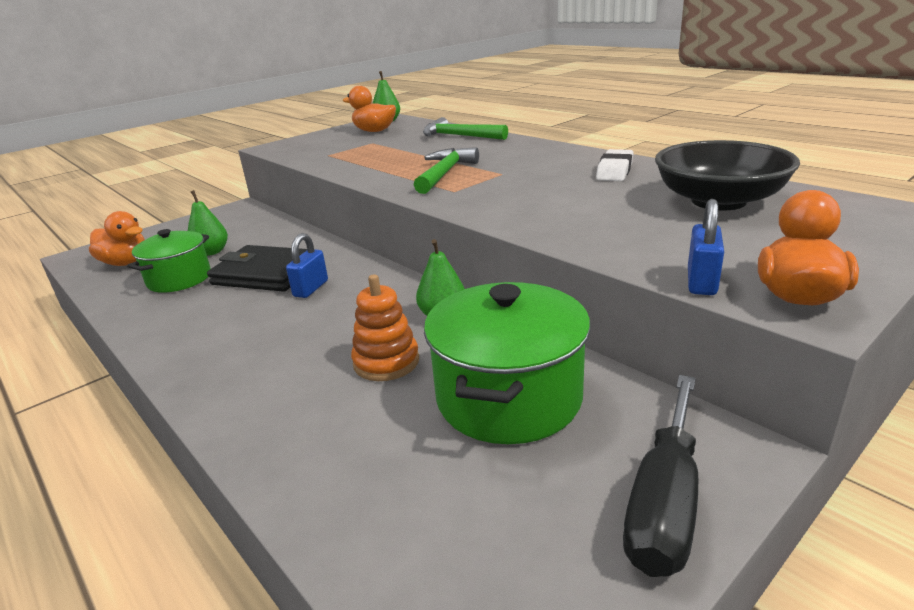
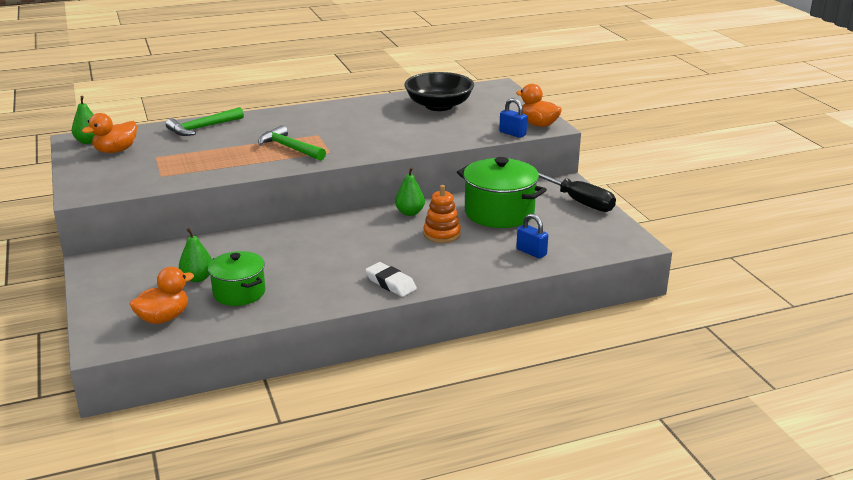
camera: 70 degrees left, 0 degrees up
(266, 273) = (277, 258): black wallet -> none
(311, 288) = (325, 245): blue padlock -> blue padlock (531, 252)
(614, 171) = (362, 110): white eraser -> white eraser (391, 283)

